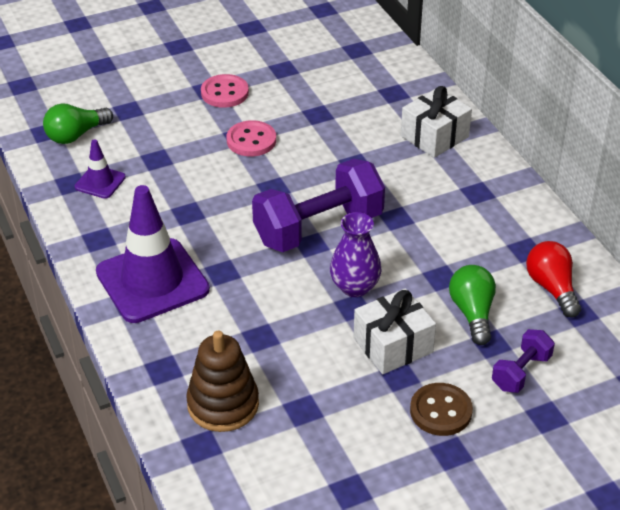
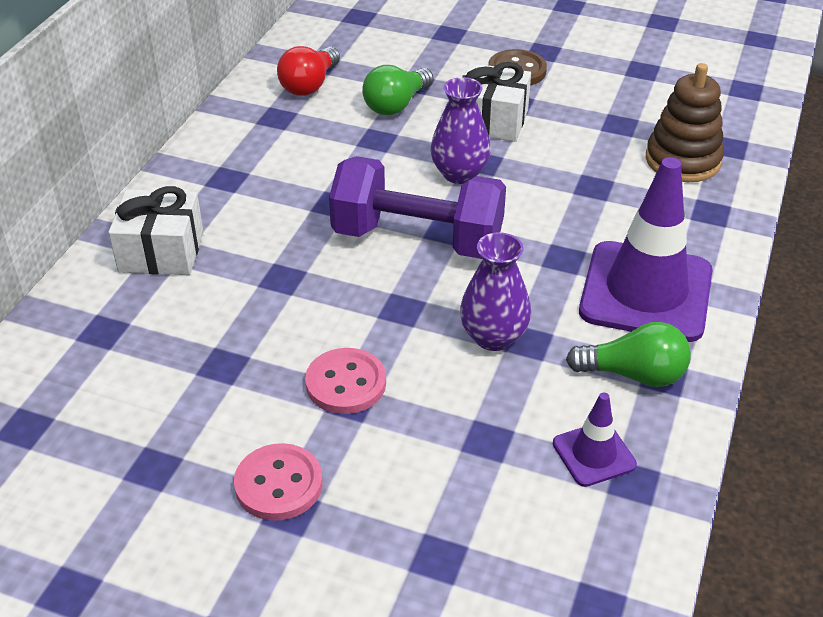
camera: 135 degrees left, 0 degrees up
(76, 135) = (557, 564): green light bulb -> green light bulb (634, 374)
(208, 203) = (493, 337): none -> purple vase
(521, 372) = (425, 58): purple dumbbell -> none

